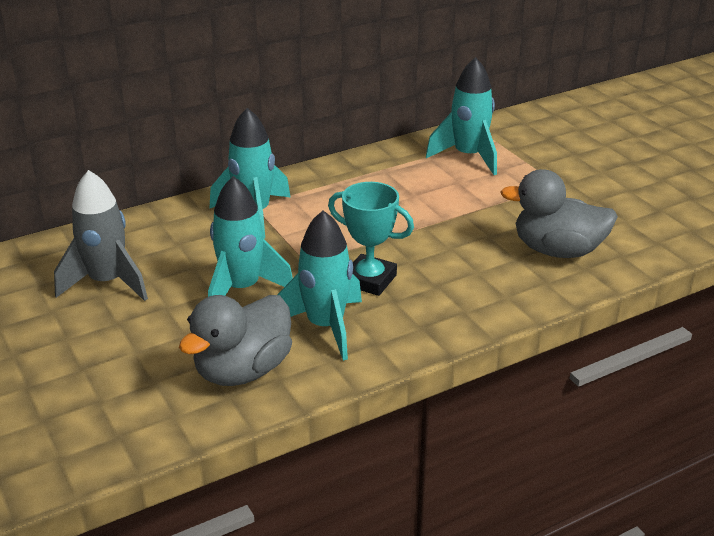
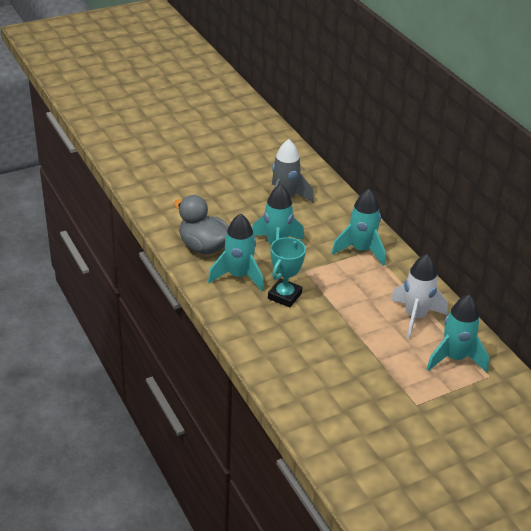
camera: 90 degrees right, 5 degrees up
(397, 178) = (415, 317): none -> white rocket
(557, 250) = (319, 388): grey duck -> none

